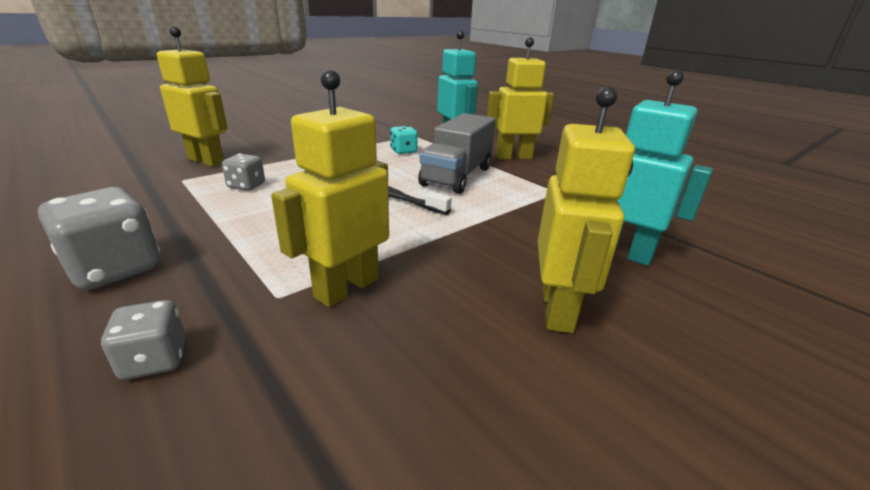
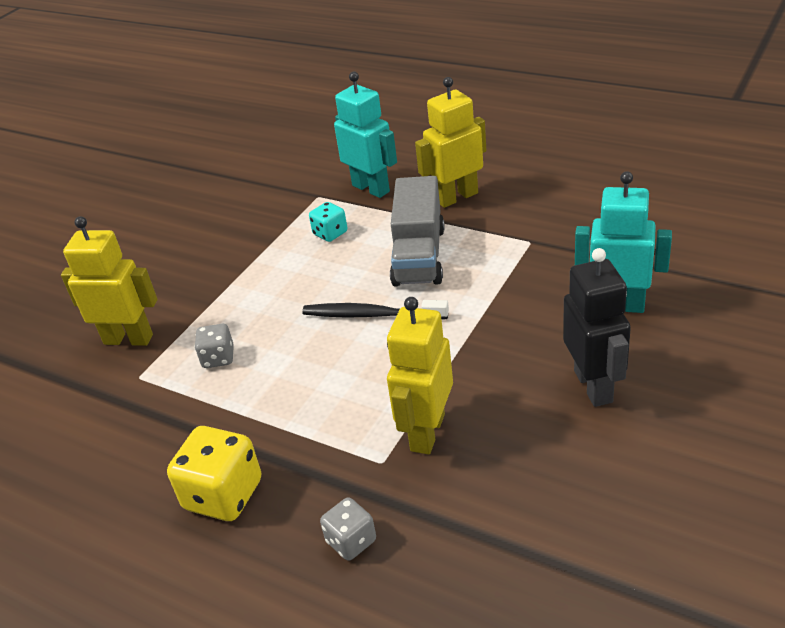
camera: 15 degrees left, 10 degrees up
(115, 269) = (223, 495): grey dice -> yellow dice
(558, 310) = (594, 386): yellow robot -> black robot

